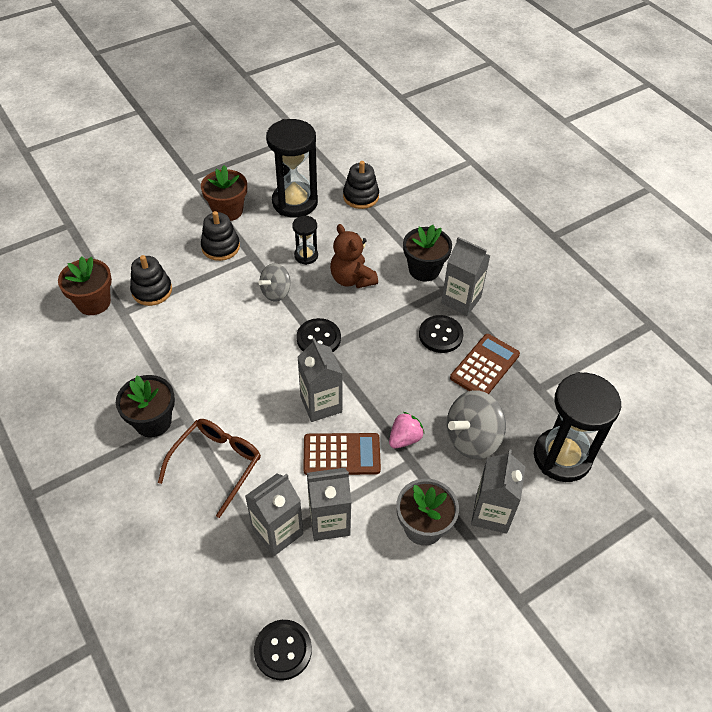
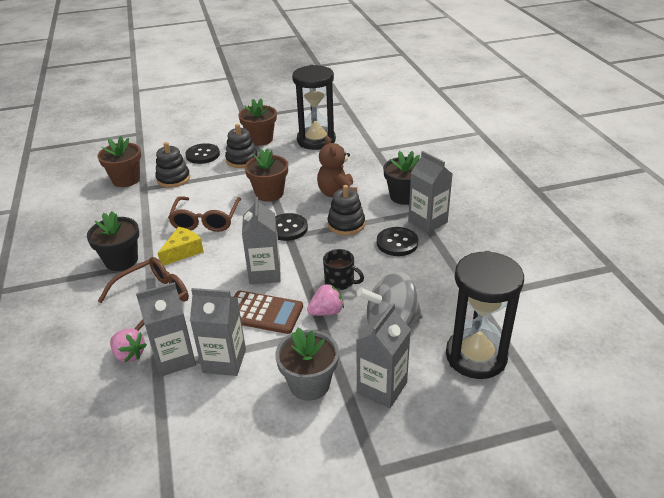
camera: 20 degrees right, 15 degrees down
(217, 394) = (183, 251): none -> yellow cheese
(221, 345) = (206, 220): none -> brown glasses
(227, 539) = (129, 354): none -> pink strawberry
(276, 292) = (269, 193): grey spinning top -> brown flower pot
(283, 650) = (124, 454): black button -> black button (203, 155)
(306, 256) = (307, 174): black hourglass -> none
(361, 197) = (372, 143): black stacking toy -> black stacking toy (346, 224)
(403, 398) = (340, 282): none -> black mug
(485, 366) = (428, 272): brown calculator -> none

